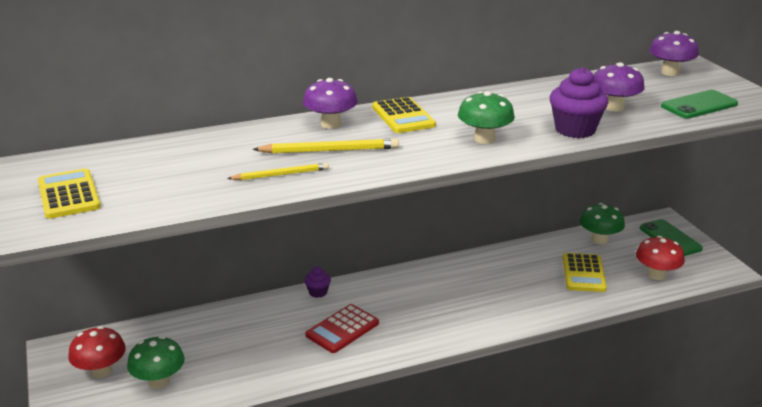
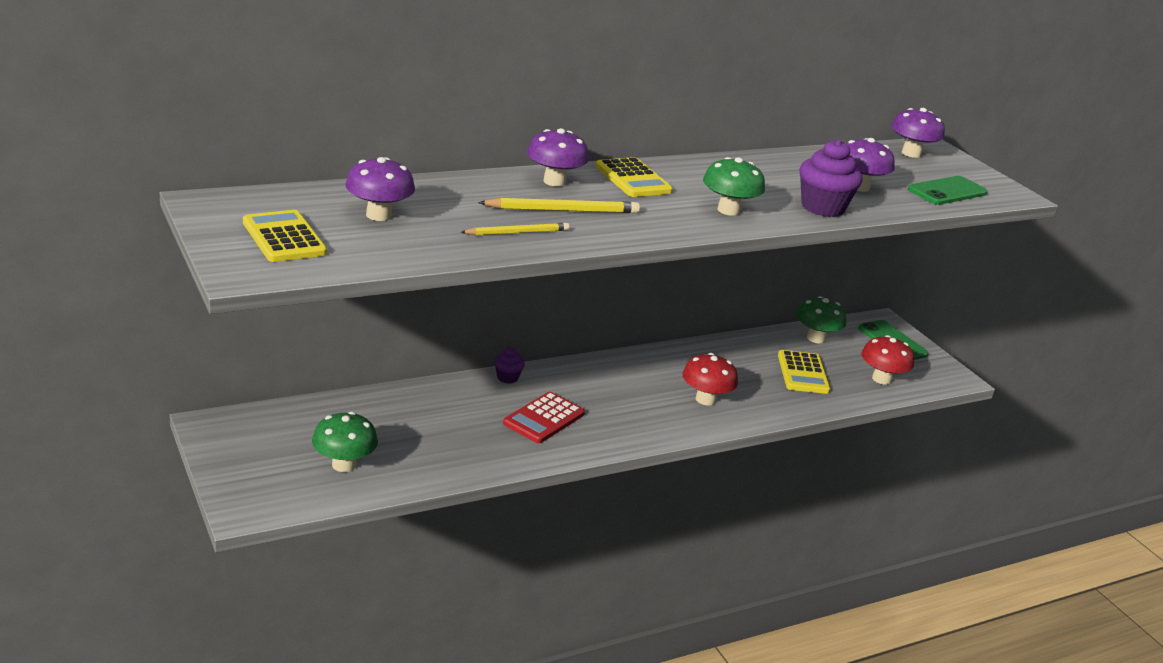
camera: 10 degrees left, 0 degrees up
(101, 371) = (272, 451): red mushroom -> red mushroom (705, 399)
(161, 167) = (378, 215): none -> purple mushroom

